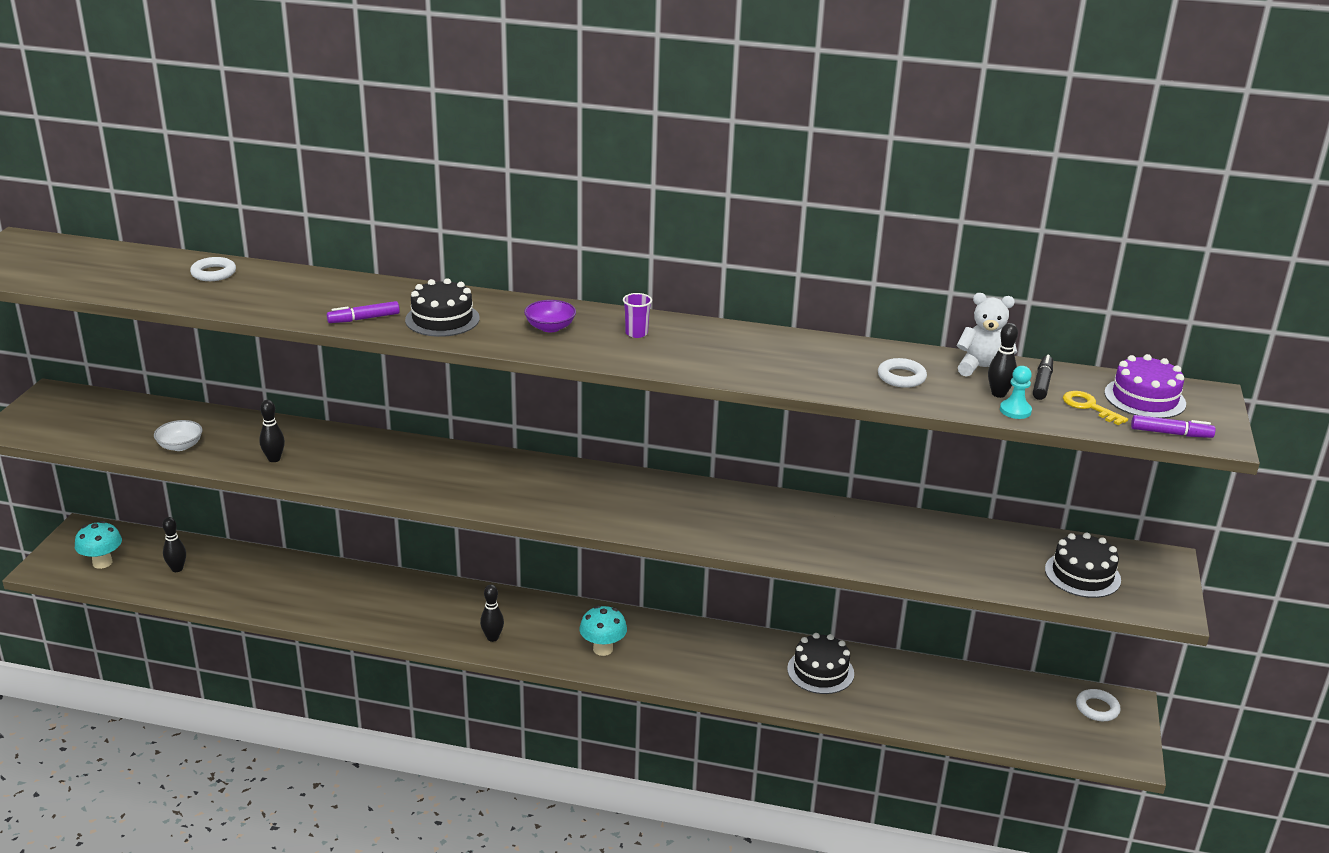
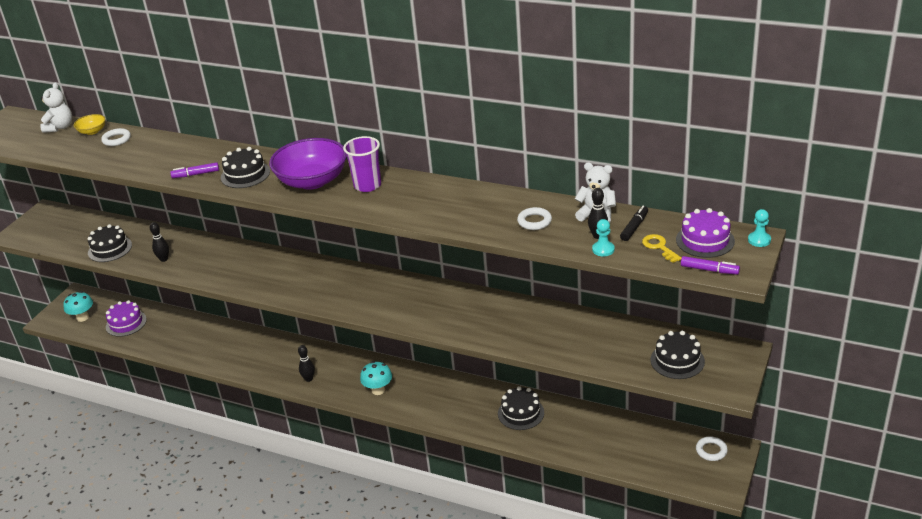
camera: 15 degrees right, 5 degrees up
(111, 256) = (60, 127): none -> white teddy bear
(168, 262) = (92, 131): none -> yellow bowl
(177, 569) = (126, 323): black bowling pin -> purple cake
(180, 446) = (110, 249): white bowl -> black cake
(550, 327) = (312, 181): purple bowl -> purple bowl, size x2.20
(636, 333) = (367, 185): purple cup -> purple cup, size x1.79
(1214, 397) = (759, 240): none -> turquoise pawn

